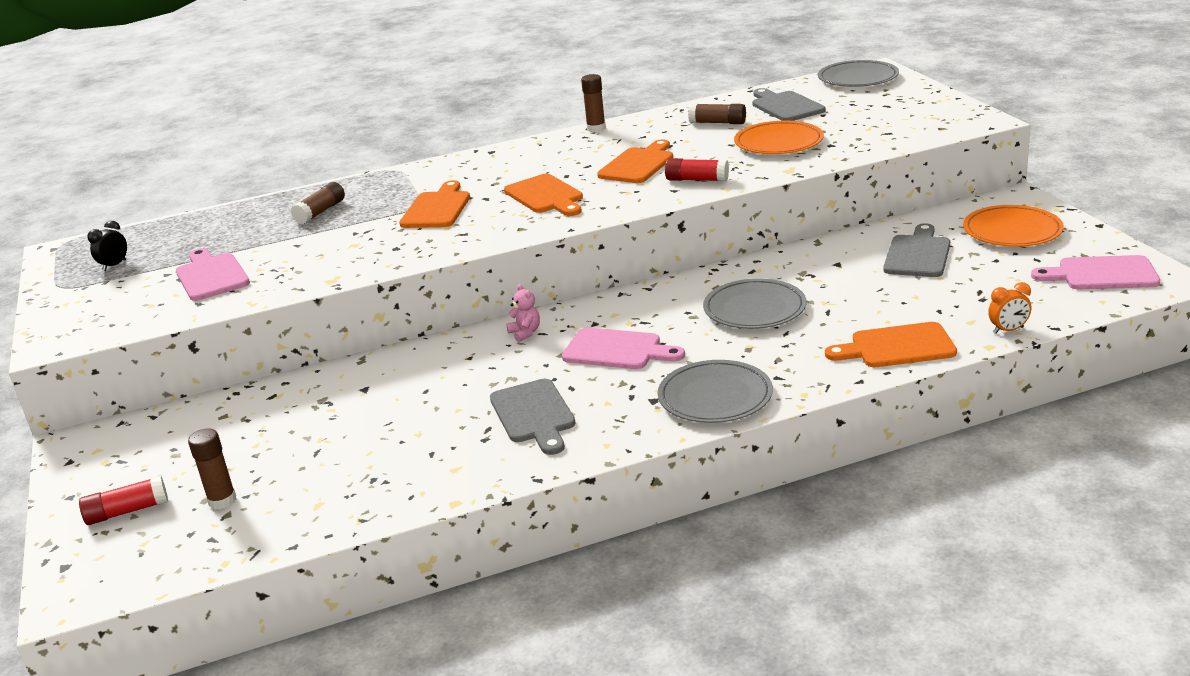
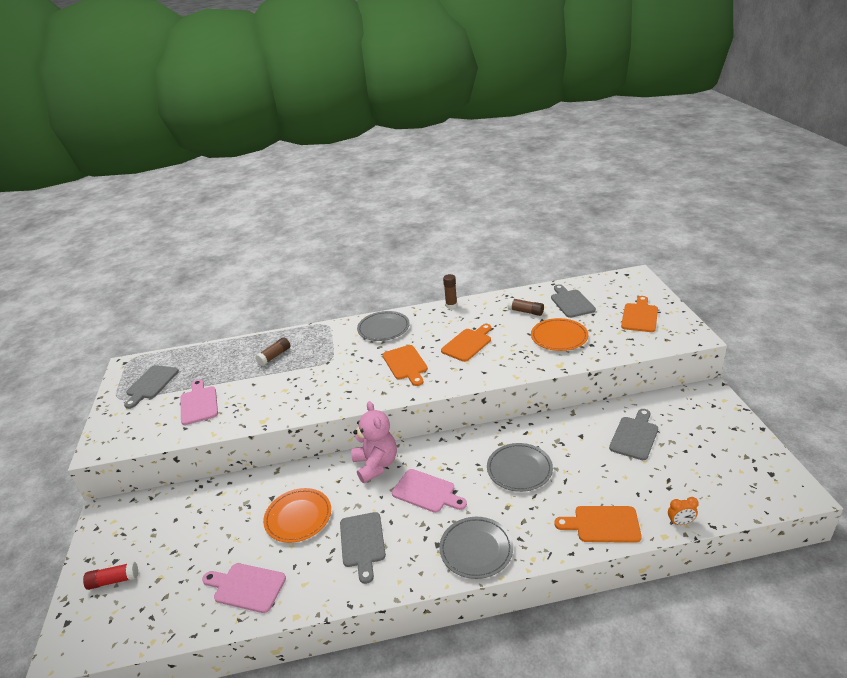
camera: 10 degrees right, 5 degrees up
(114, 265) = (151, 384): black clock -> grey cutting board
(222, 501) = (166, 583): brown glue stick -> none
(437, 208) = (340, 365): orange cutting board -> orange cutting board (640, 316)
(525, 333) = (376, 465): pink teddy bear -> pink teddy bear, size x2.27
(697, 180) = (500, 364): red glue stick -> none
(858, 78) = (623, 282): grey plate -> grey plate (383, 328)
(1012, 231) = (702, 424): orange plate -> orange plate (298, 517)
(1101, 274) = (755, 478): pink cutting board -> pink cutting board (246, 587)

